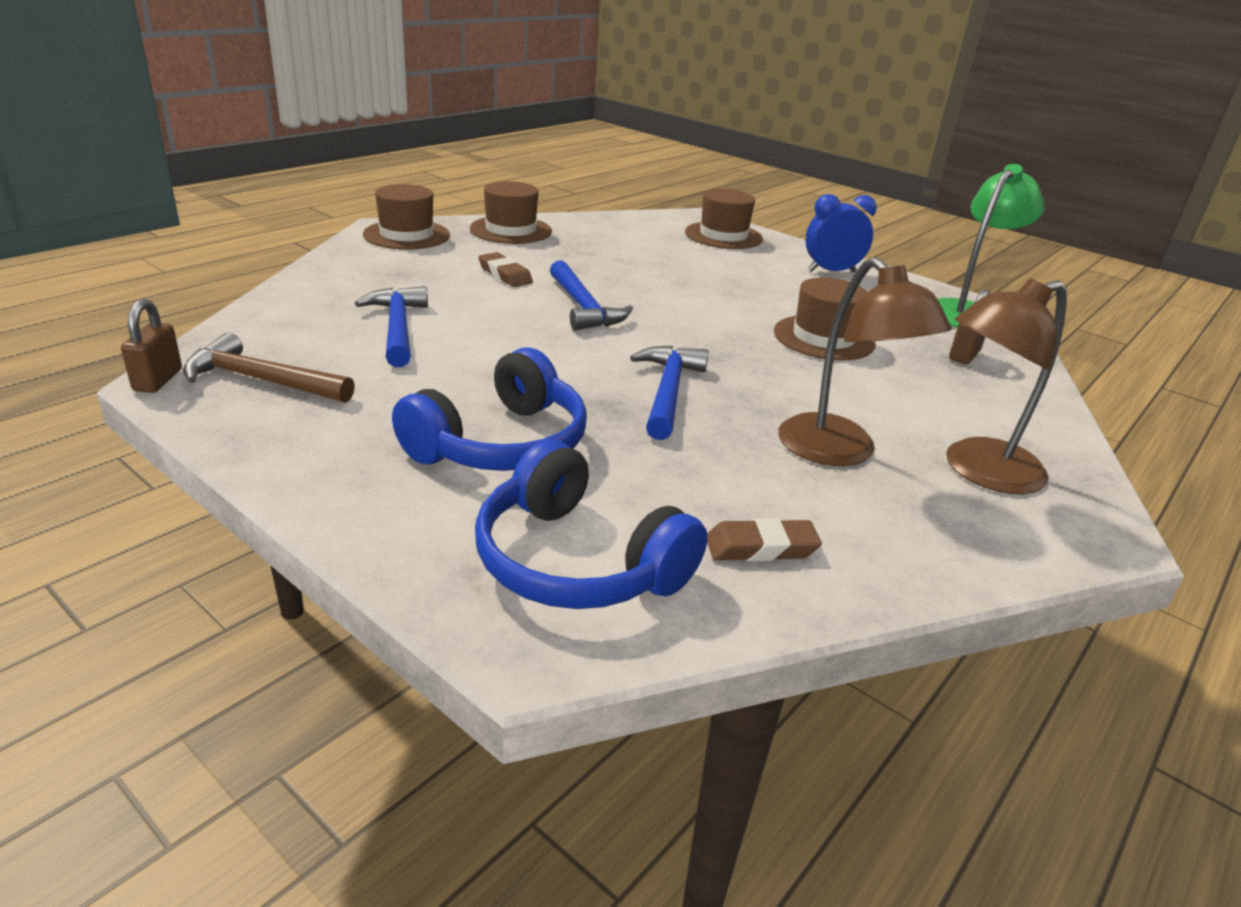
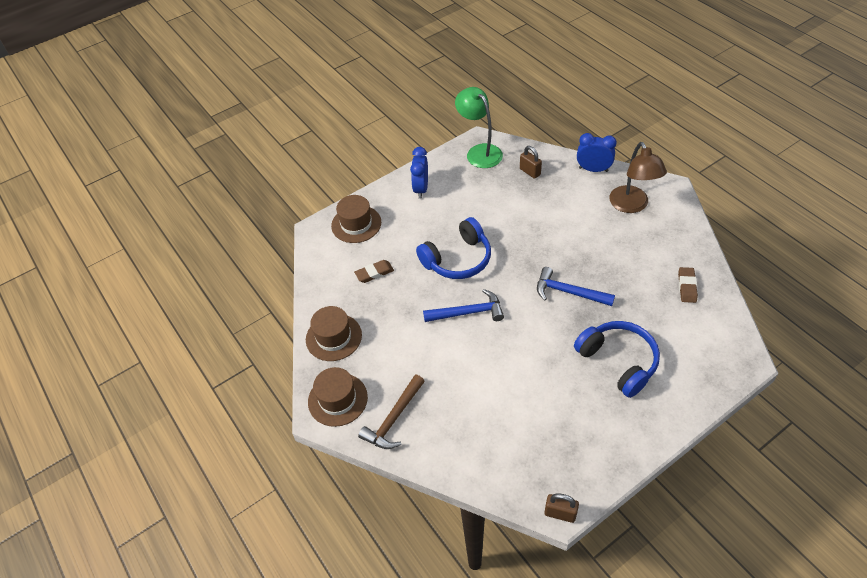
camera: 70 degrees left, 20 degrees up
(261, 380) = (559, 464): brown hammer -> brown hammer (394, 419)
(397, 328) = (494, 403): blue hammer -> none
(505, 275) = (416, 346): brown eraser -> brown eraser (374, 273)
(578, 561) = (700, 343): blue headphones -> blue headphones (457, 259)
(823, 338) = (510, 218): brown hat -> none
(839, 452) = (619, 244): brown lamp -> none
(1047, 423) = (593, 169): none -> blue clock

